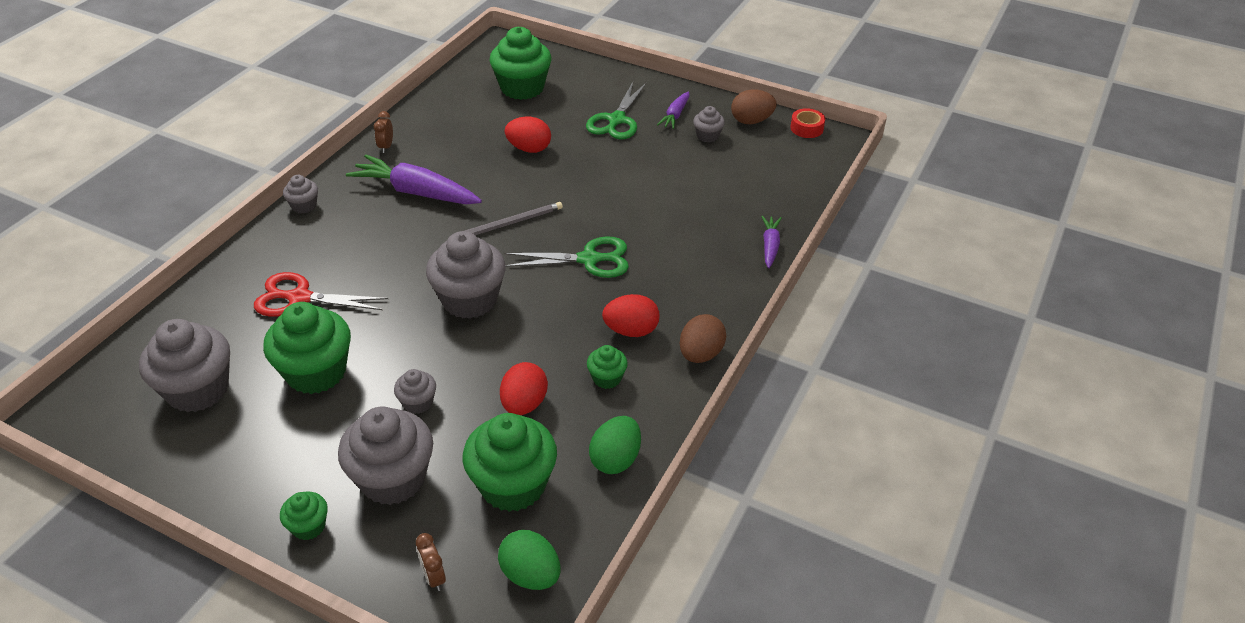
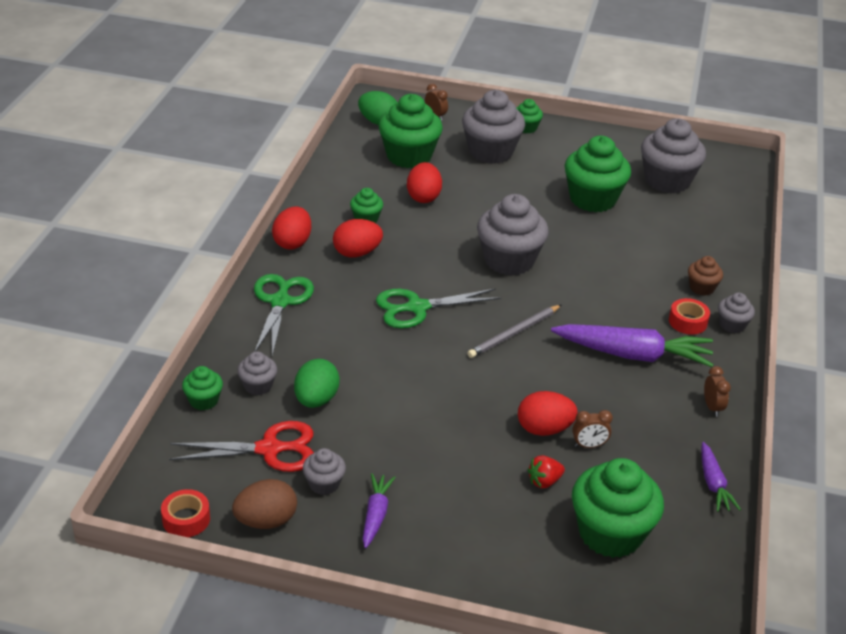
camera: 165 degrees right, 5 degrees down
(296, 244) = (701, 288): none -> brown cupcake
(299, 298) = (654, 245): red scissors -> red scissors (269, 449)
(342, 214) = (687, 322): none -> red tape
(418, 402) = (503, 190): grey cupcake -> grey cupcake (258, 386)
(502, 135) = (589, 445): none -> brown clock
(549, 119) = (544, 481): none -> red strawberry
(615, 459) = (343, 175): green egg -> green egg (316, 400)
(616, 120) = (454, 493): green scissors -> green scissors (280, 302)
(700, 354) = (292, 243): brown egg -> red egg
(770, 246) = (235, 344): purple carrot -> purple carrot (713, 484)
(797, 201) = (204, 401): none -> green cupcake

